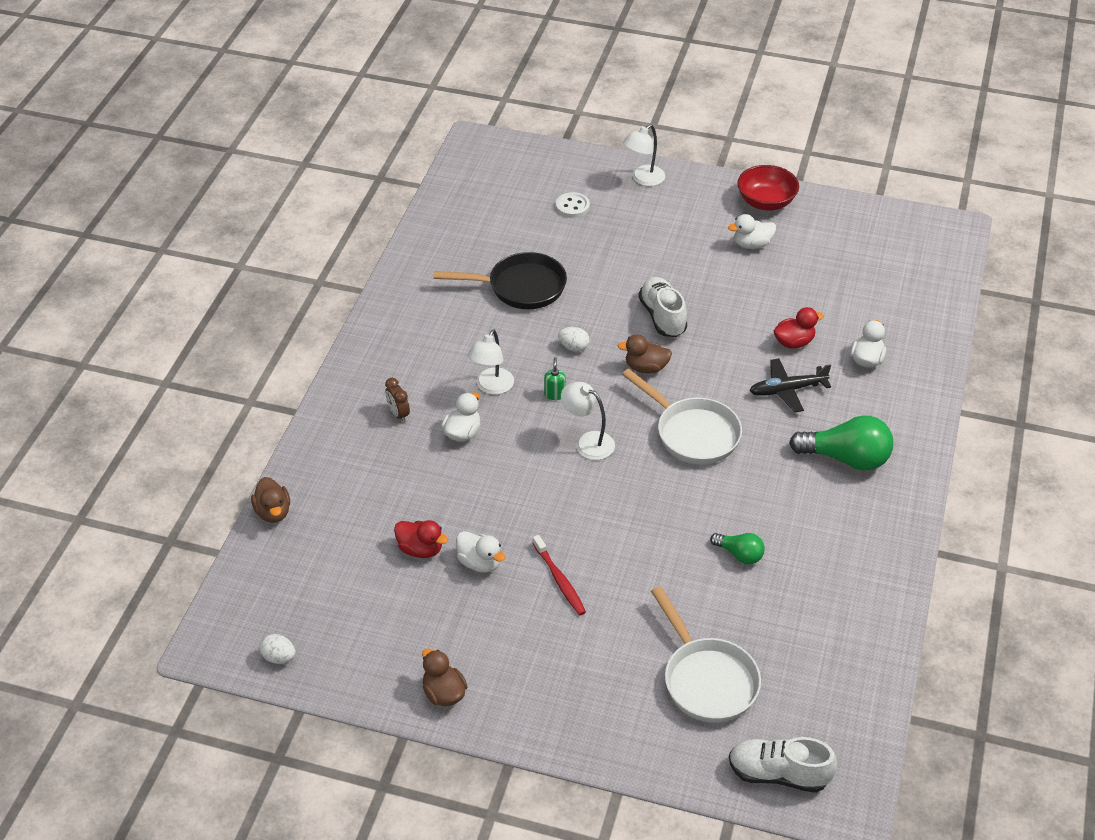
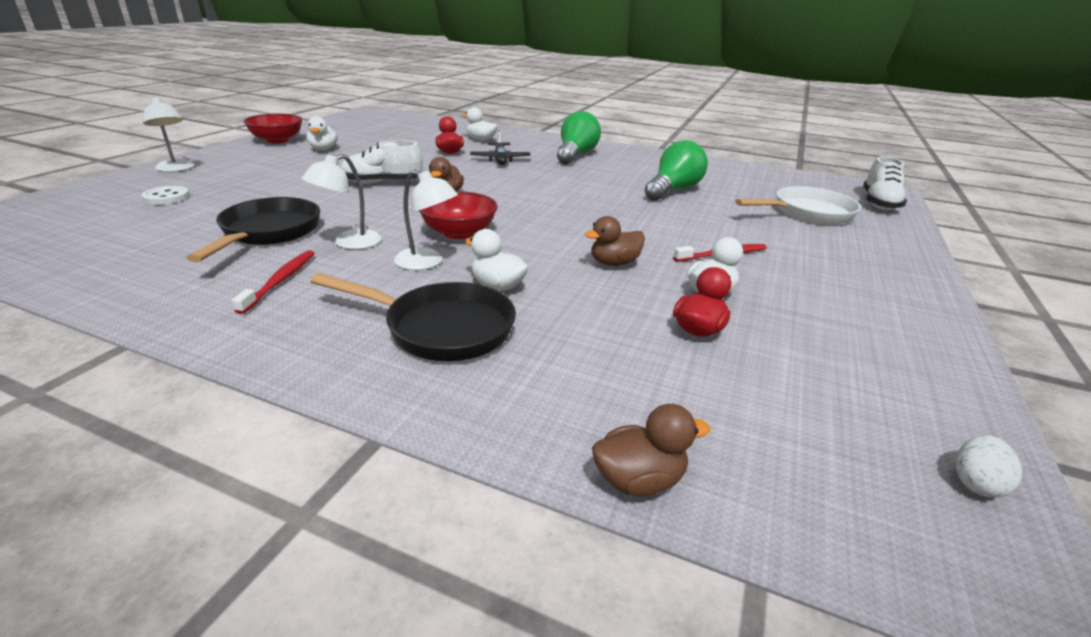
camera: 85 degrees left, 15 degrees down
(398, 414) = (441, 328): brown clock -> black pan
(444, 322) = (280, 281): none -> red toothbrush
(444, 693) = (919, 330): brown duck -> brown duck (614, 263)
(554, 394) = (459, 233): green soap dispenser -> red bowl
(573, 347) = (393, 218): white egg -> none
(587, 442) = (534, 225): white lamp -> white lamp (349, 243)
(692, 433) = (536, 189): white pan -> none
(739, 554) = (673, 190): green light bulb -> green light bulb, size x1.84

